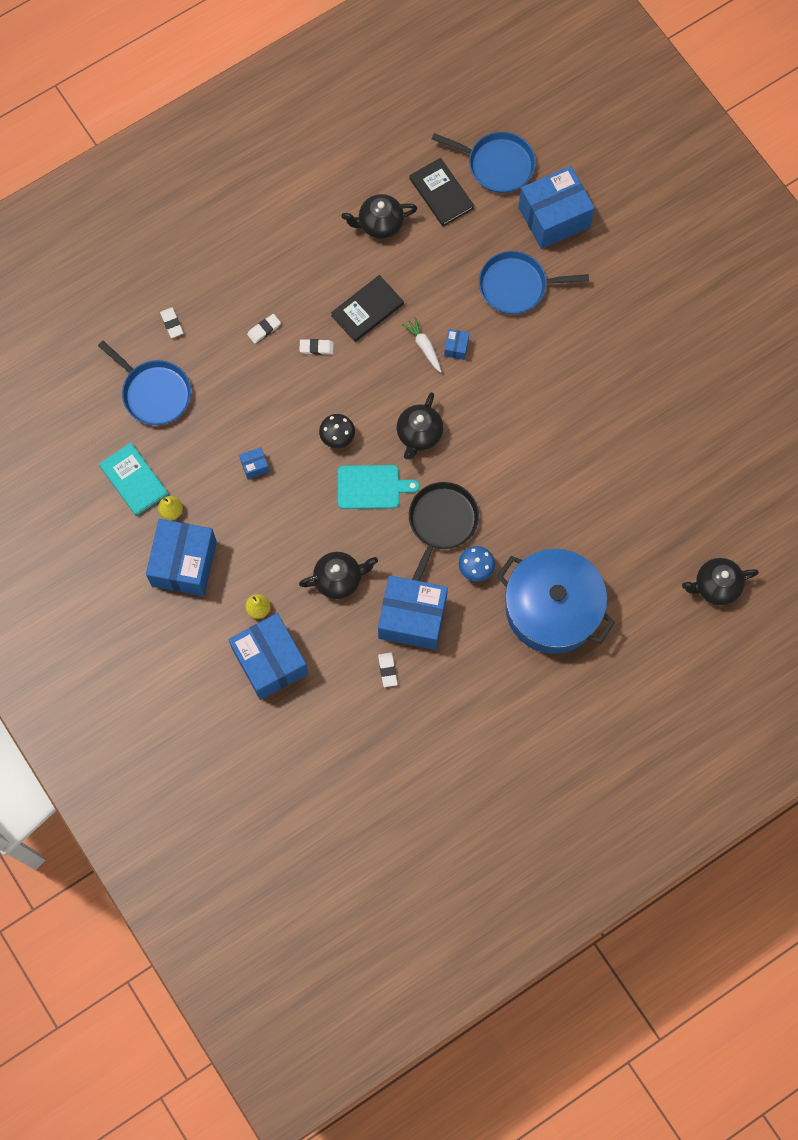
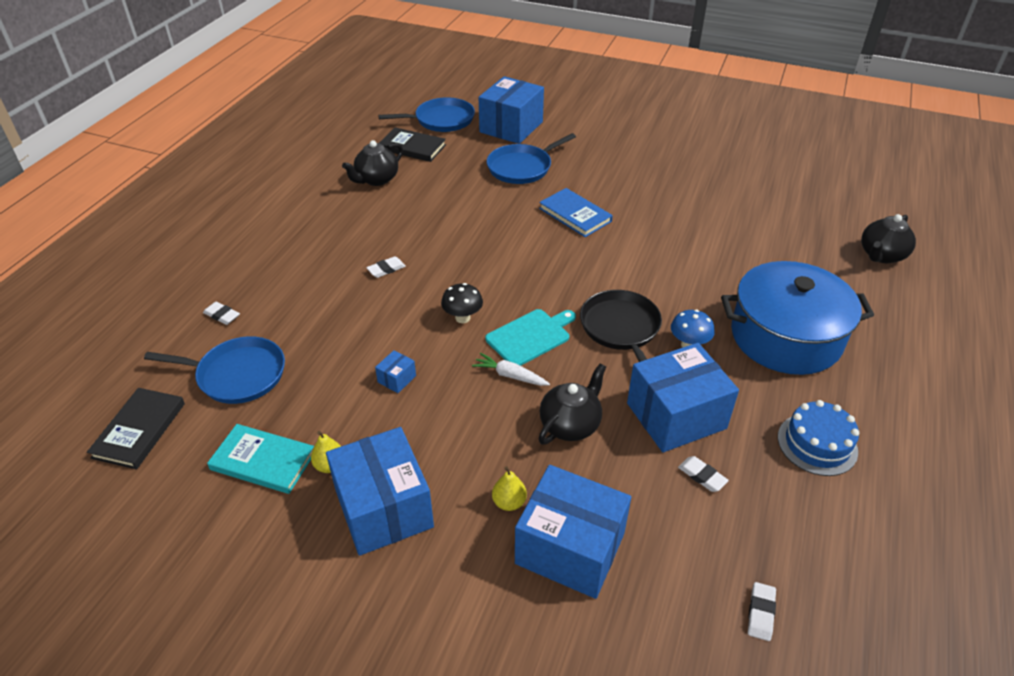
camera: 35 degrees left, 30 degrees down
(264, 329) = (324, 279): white eraser -> white eraser (761, 613)
(367, 310) = (412, 228): black book -> black book (139, 430)
(419, 434) = (536, 281): black teapot -> none
(424, 346) = (483, 228): white carrot -> white carrot (510, 375)
(456, 347) = (511, 217): blue box -> none
(482, 699) = (817, 444): none -> blue cake
(511, 378) = (575, 215): none -> blue book

